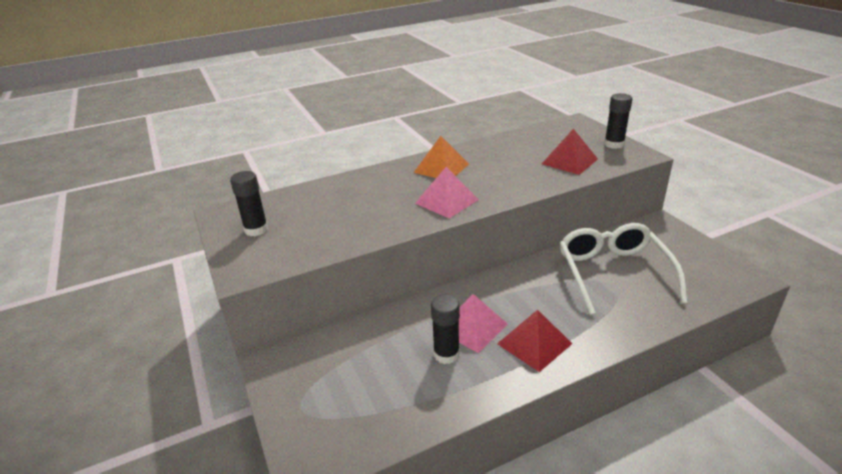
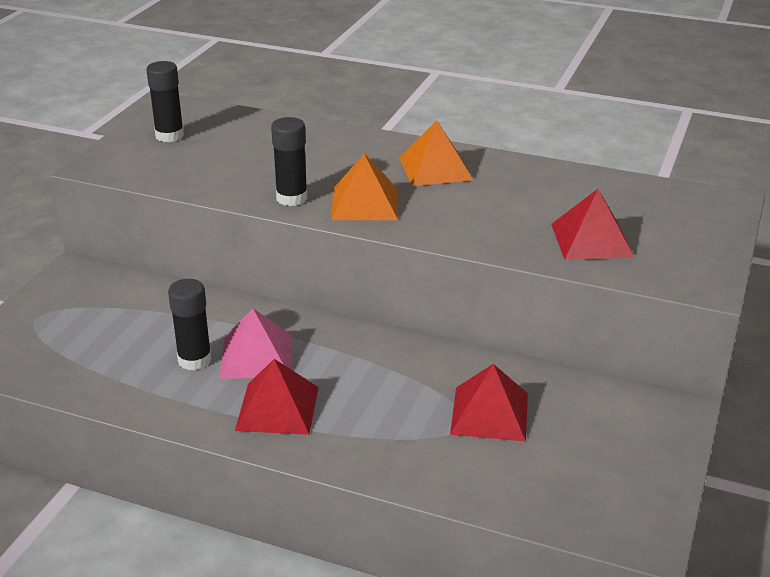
camera: 45 degrees right, 0 degrees up
(447, 201) = (365, 203): pink pyramid -> orange pyramid
(613, 273) = (490, 413): white glasses -> red pyramid
(614, 144) = (701, 254): black glue stick -> black glue stick (292, 198)

